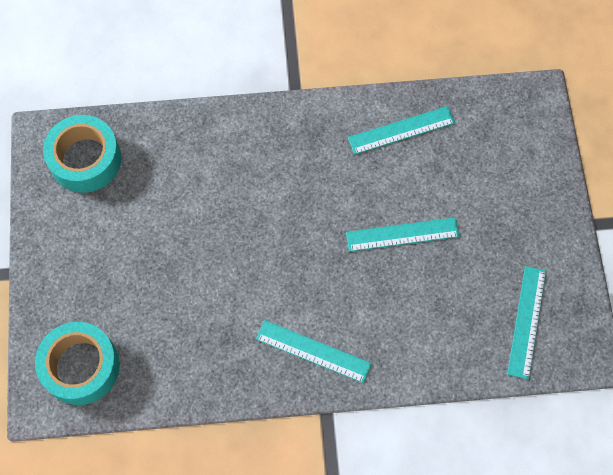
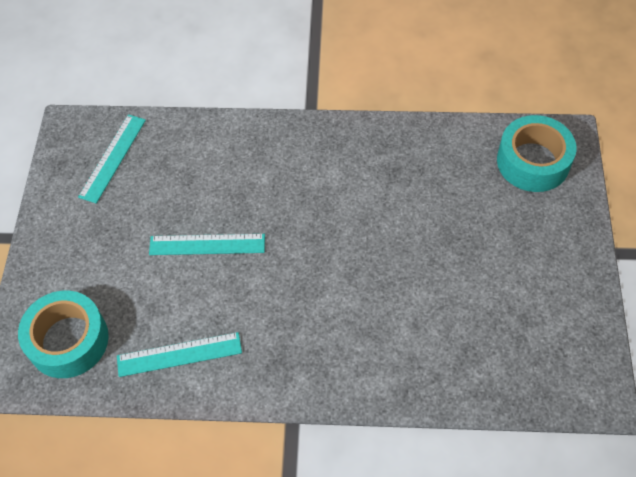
camera: 170 degrees left, 10 degrees down
(85, 159) = (544, 361): turquoise tape -> turquoise tape (68, 340)
(313, 351) = (315, 153): turquoise ruler -> none

